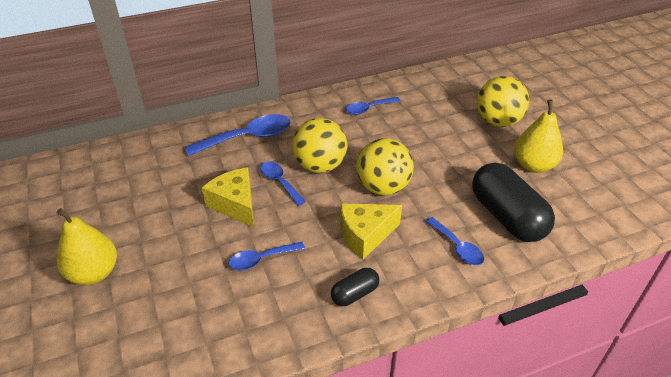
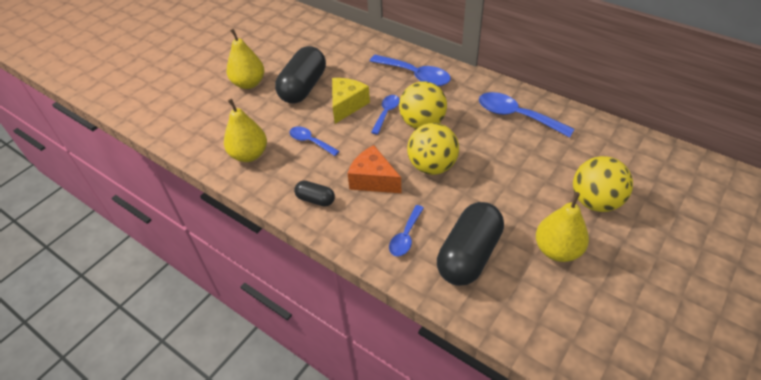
camera: 60 degrees right, 5 degrees up
(164, 226) = (303, 87): none -> black capsule
(227, 326) = (249, 155): none -> yellow pear
(365, 235) = (373, 180): yellow cheese -> orange cheese
(368, 109) = (517, 116): blue spoon -> blue spoon, size x1.70

